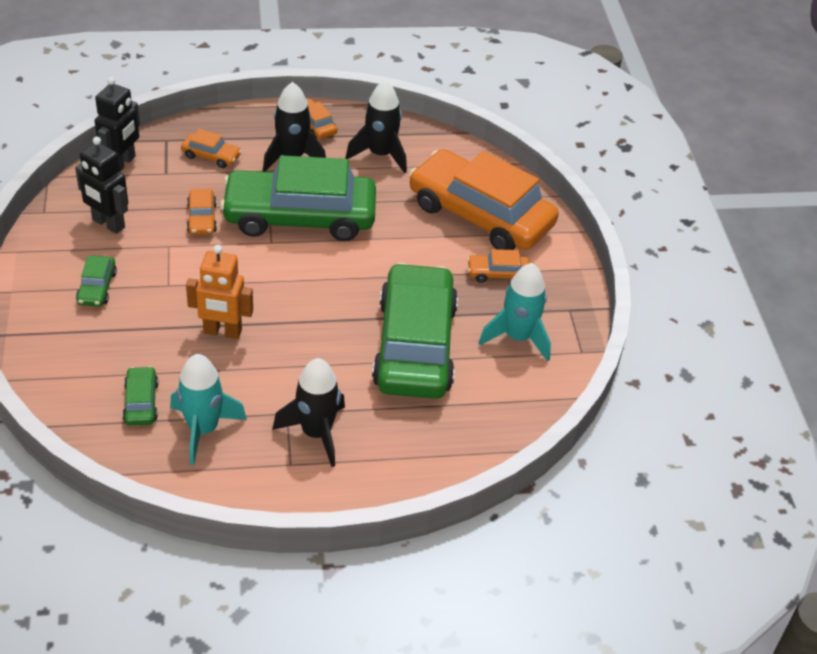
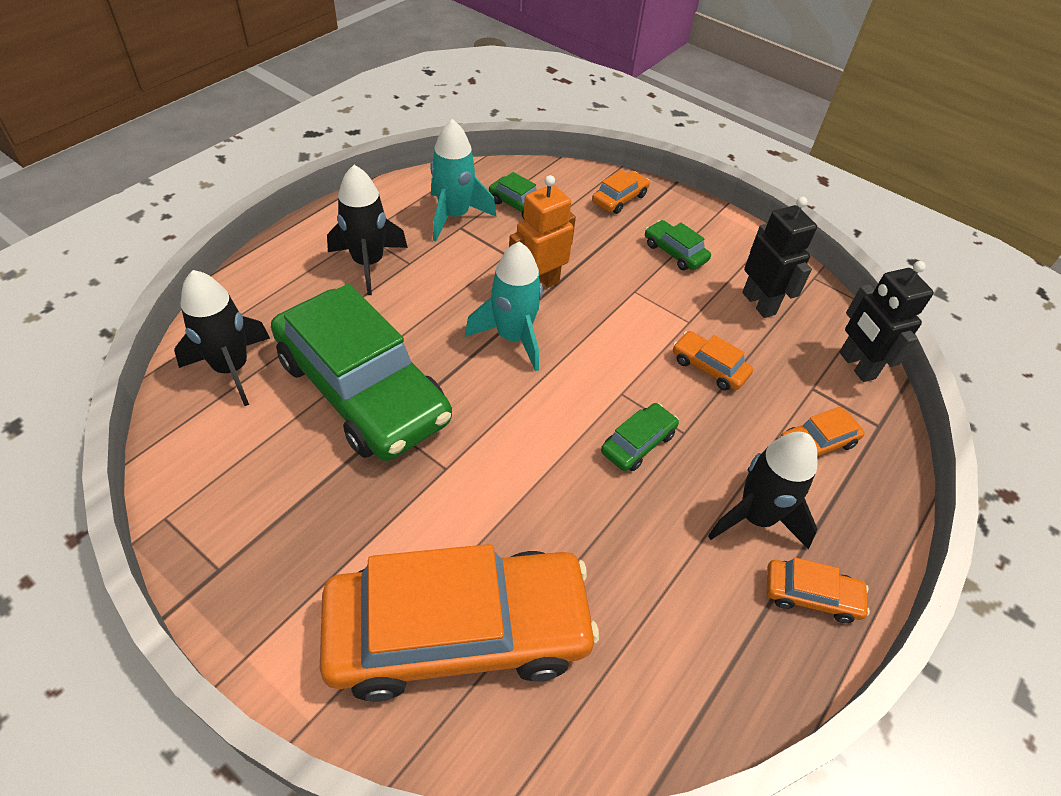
camera: 135 degrees right, 5 degrees up
(108, 224) = (759, 303): black robot -> black robot turned 75 degrees clockwise
(300, 217) = (638, 443): green car -> green car, size x0.40
(380, 154) = (684, 622): black rocket -> black rocket (232, 369)
(498, 273) = (352, 550): orange car -> orange car (619, 199)
(518, 338) = (258, 478): turquoise rocket -> turquoise rocket (512, 337)

